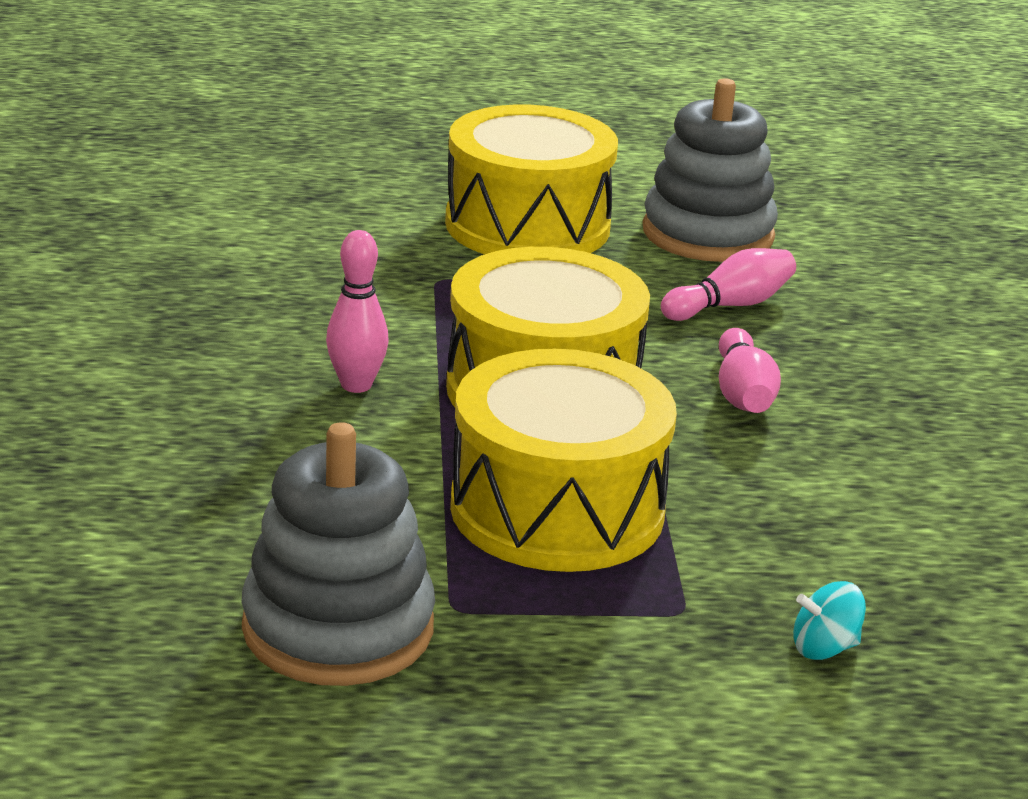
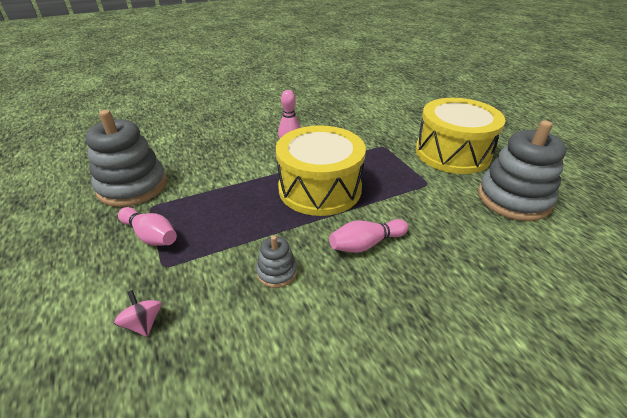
camera: 70 degrees right, 10 degrees up
(557, 509) = (230, 213): yellow drum -> none
(730, 305) = (449, 221): pink bowling pin -> pink bowling pin (151, 235)
(766, 493) = (277, 272): none -> grey stacking toy
(824, 648) = (143, 323): turquoise spinning top -> pink spinning top

